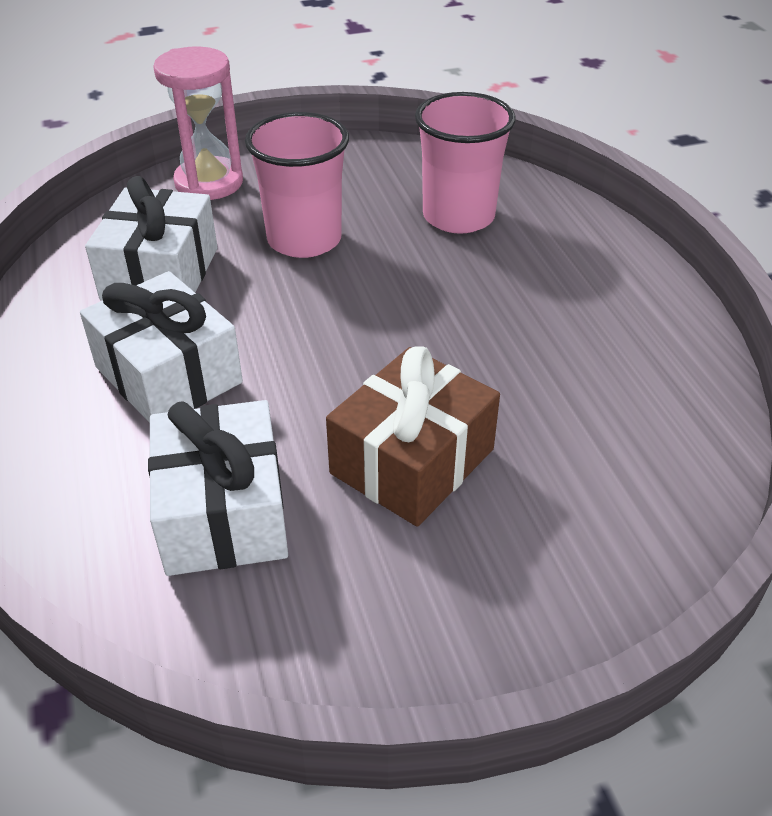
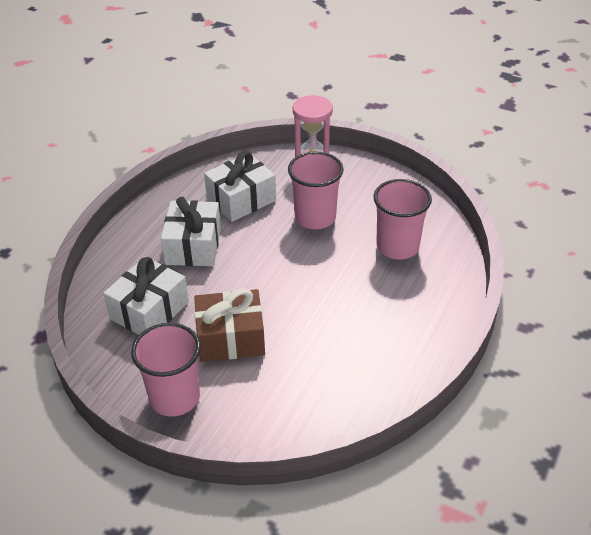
camera: 45 degrees right, 0 degrees up
(455, 612) = (174, 397): none -> pink cup

